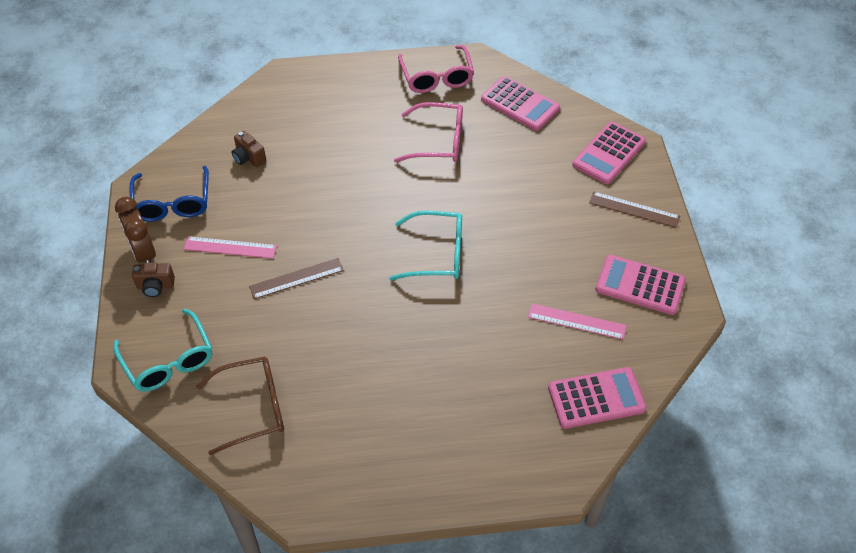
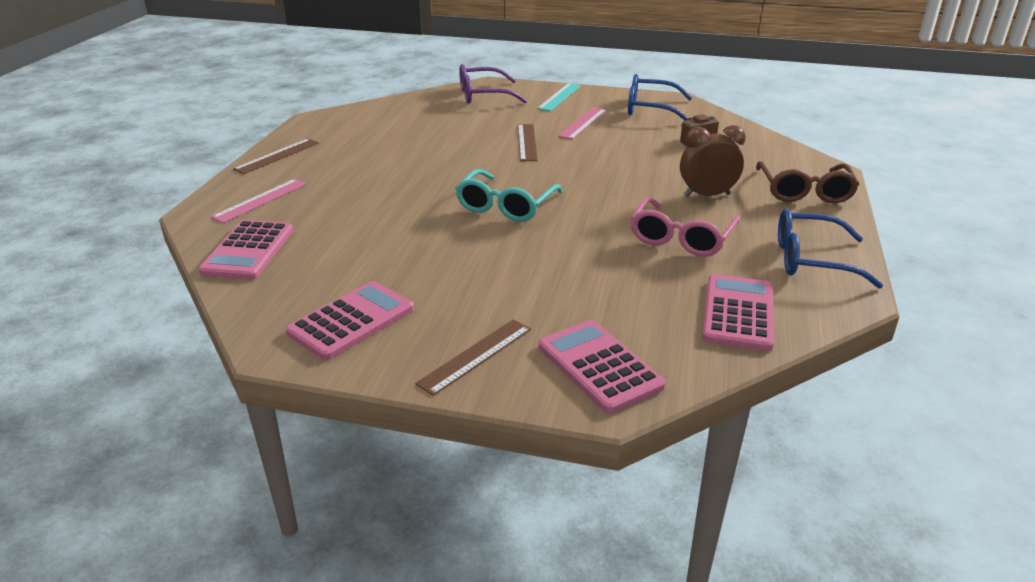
camera: 110 degrees right, 20 degrees down
(144, 253) = (598, 96): brown clock -> brown clock (707, 195)
(155, 286) = (559, 97): brown camera -> turquoise ruler
(168, 361) = (483, 95): turquoise glasses -> purple glasses
(252, 408) = (412, 114): brown glasses -> brown glasses (804, 191)
(414, 486) = (277, 156): none -> brown ruler
(436, 77) = (811, 260): pink glasses -> blue glasses
(520, 104) = (738, 313): pink calculator -> pink calculator turned 135 degrees clockwise
(577, 321) = (347, 264): pink ruler -> pink ruler (260, 200)

